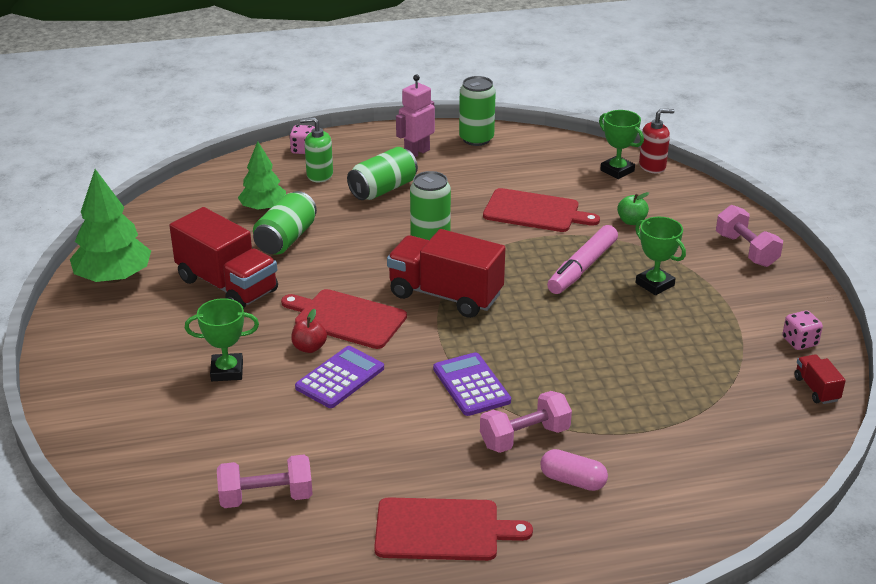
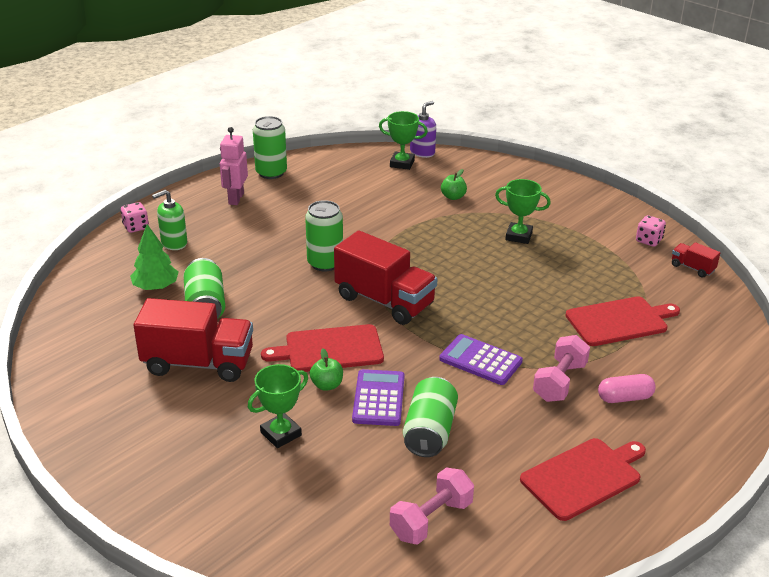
camera: 35 degrees left, 0 degrees up
(113, 278) = (83, 399): green tree -> none
(309, 348) = (327, 385): red apple -> green apple
(383, 189) = (241, 236): green can -> green can (429, 432)
(445, 295) = (384, 301): red truck -> red truck turned 135 degrees counterclockwise
(535, 211) = (378, 213): red cutting board -> red cutting board (619, 321)
(582, 268) = (458, 243): pink marker -> none
(652, 166) = (422, 152): red soap dispenser -> purple soap dispenser
(746, 250) = (548, 191): pink dumbbell -> none

